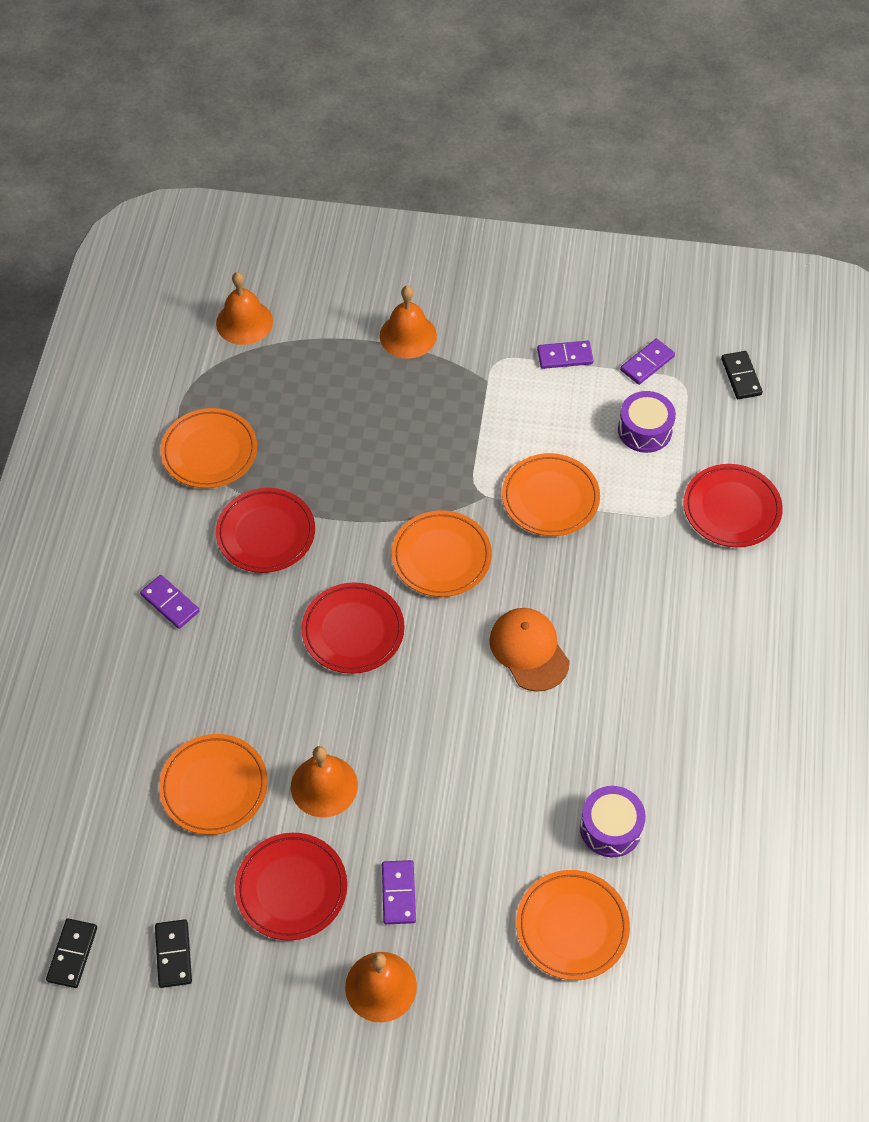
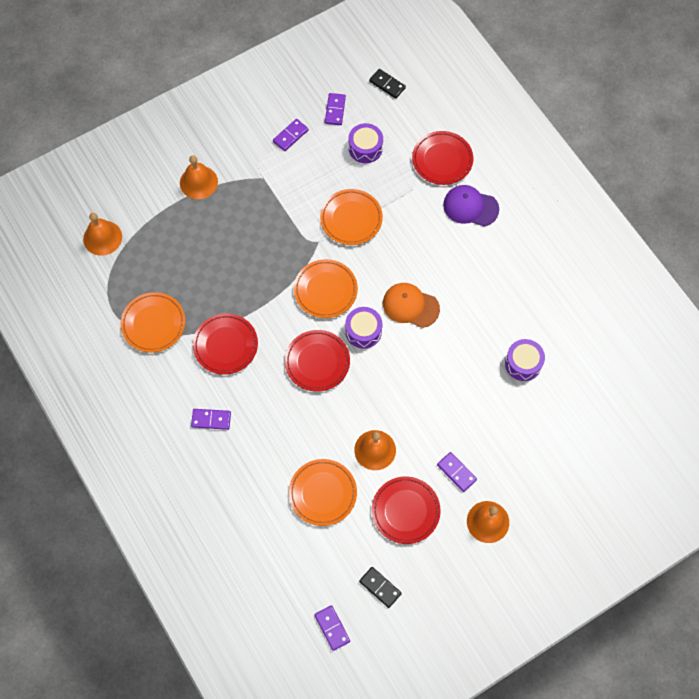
camera: 40 degrees left, 10 degrees up
(72, 954) = (332, 628): black domino -> purple domino
(442, 637) = (363, 331): none -> purple drum
(572, 927) = (546, 424): orange plate -> none
(717, 589) = (470, 207): none -> purple cap

